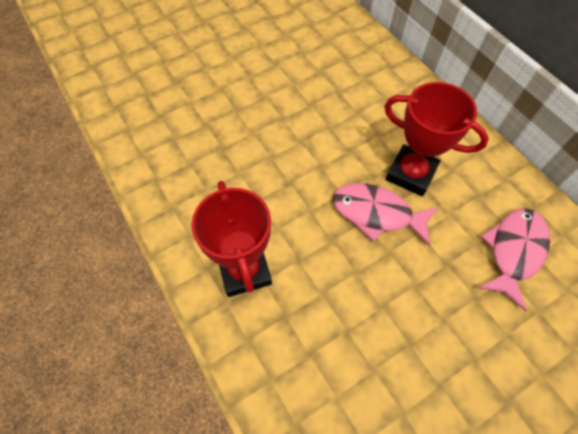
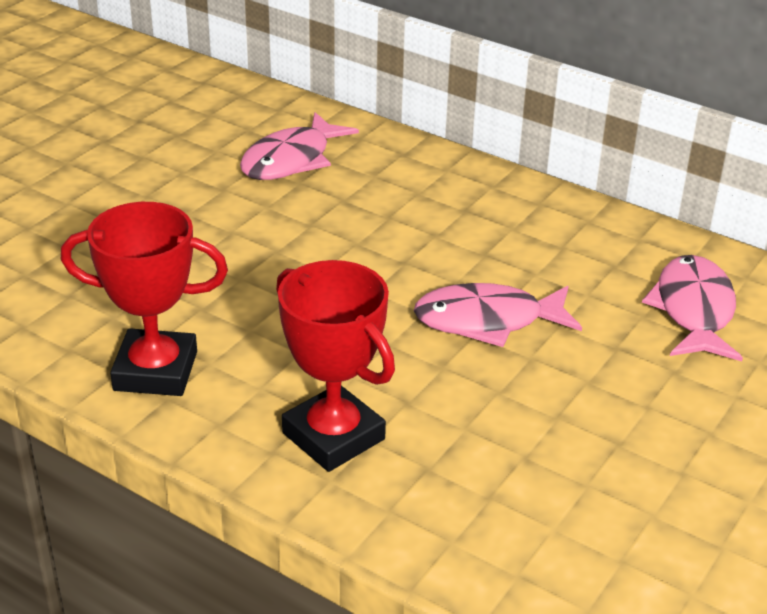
camera: 25 degrees left, 25 degrees down
(323, 53) = (291, 160): none -> pink fish
(411, 173) = (508, 265): red trophy -> red trophy (155, 371)

